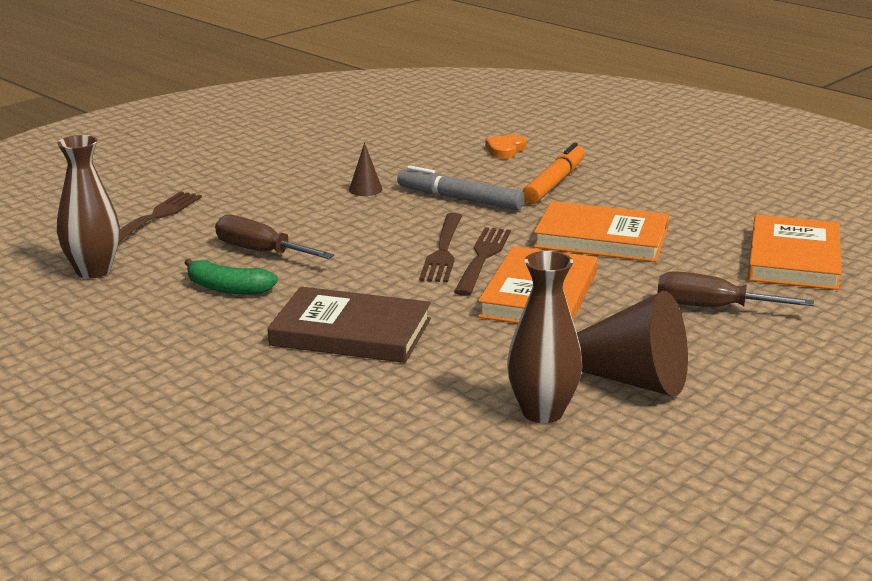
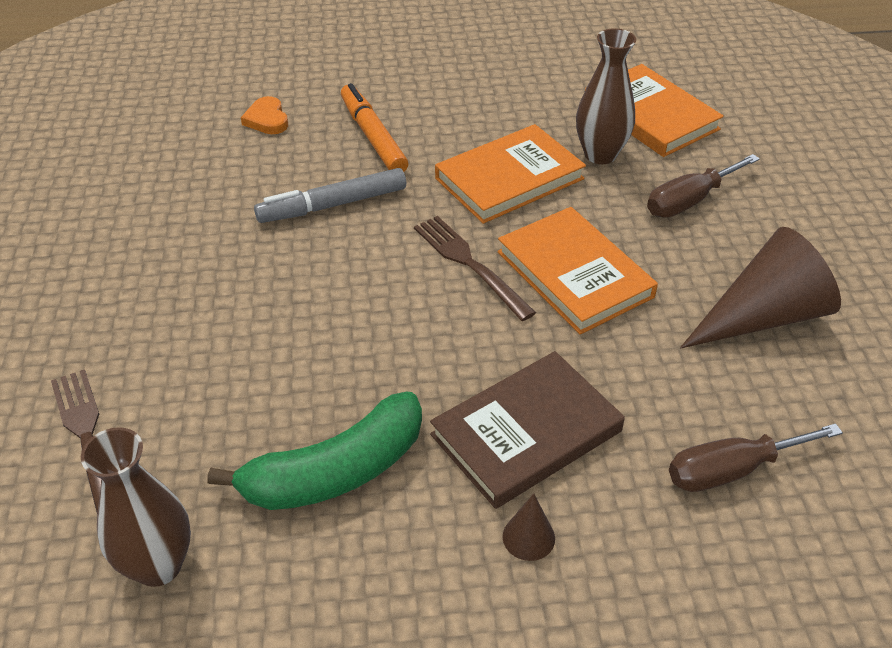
camera: 50 degrees left, 20 degrees up
(227, 288) = (335, 472): green banana -> green banana, size x1.67
(261, 252) = (280, 399): brown screwdriver -> brown screwdriver (731, 470)
(365, 189) = (232, 248): brown cone -> brown cone (528, 537)
(443, 251) = (427, 278): brown fork -> none
(542, 412) = (781, 397): brown vase -> brown vase (600, 154)

